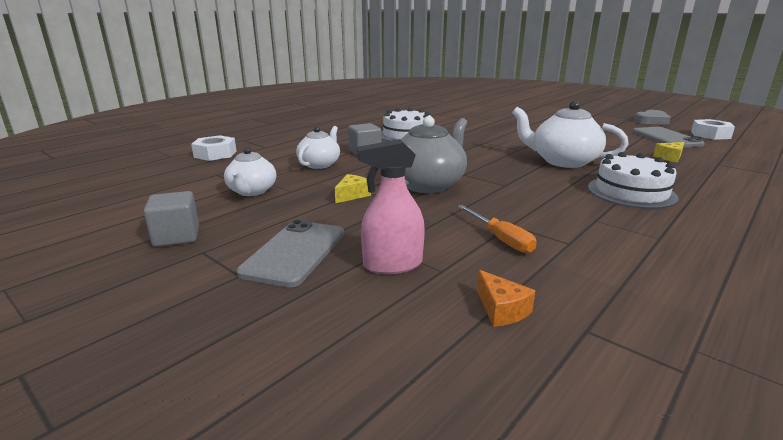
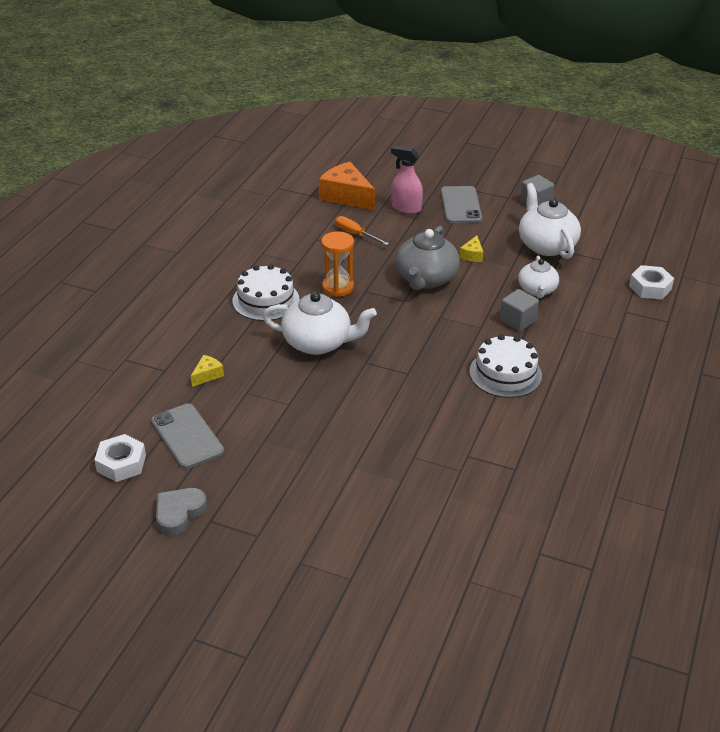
camera: 160 degrees right, 15 degrees up
(252, 191) = (546, 245): white teapot -> white teapot, size x1.59
(392, 264) = (406, 208): pink spray bottle -> pink spray bottle turned 120 degrees counterclockwise
(501, 309) = (346, 196): orange cheese -> orange cheese, size x2.10
(539, 191) = (337, 287): none -> orange hourglass

